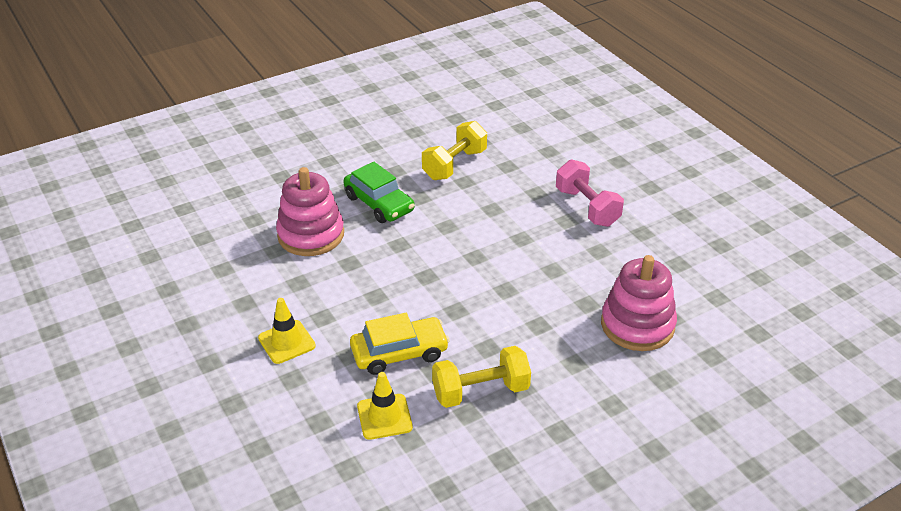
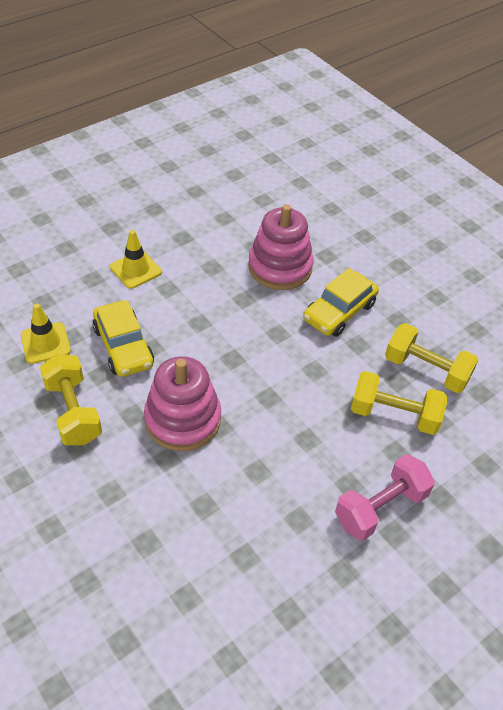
camera: 80 degrees right, 10 degrees up
(379, 203) = (339, 312): green car -> yellow car
(499, 188) = (394, 415): none -> yellow dumbbell
(637, 325) = (172, 558): pink stacking toy -> pink stacking toy (183, 419)

